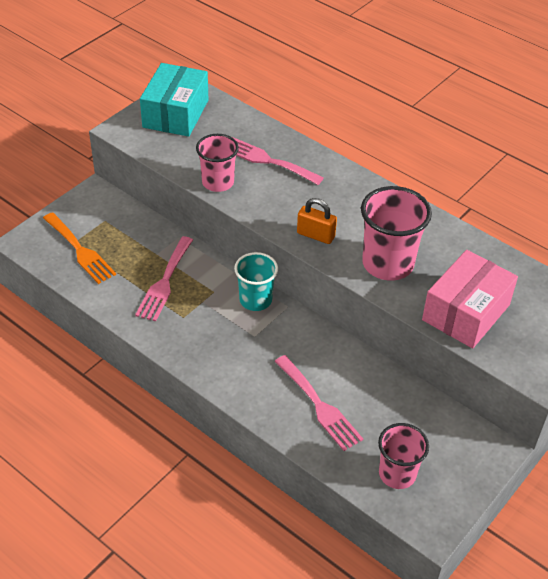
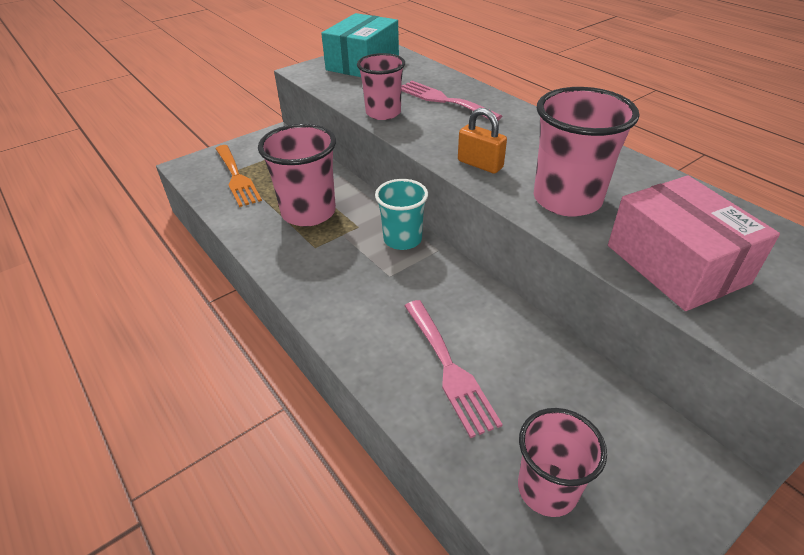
camera: 15 degrees right, 5 degrees down
(164, 282) = (308, 212): pink fork -> pink cup
(466, 312) = (676, 264): pink box -> pink box turned 75 degrees counterclockwise

